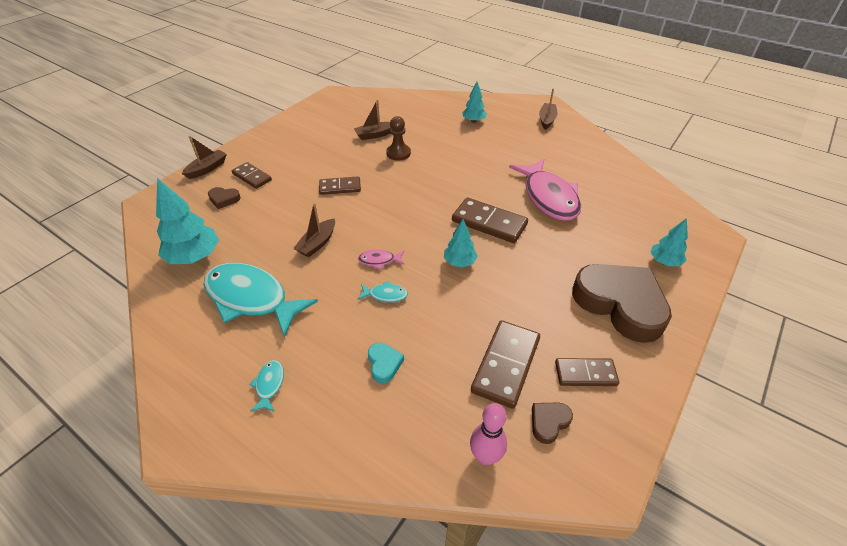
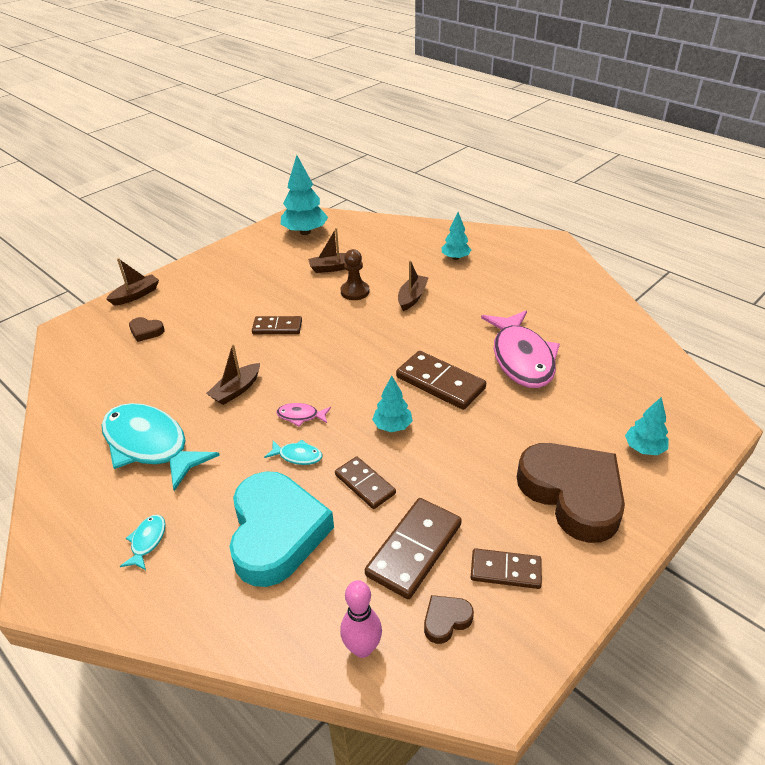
camera: 10 degrees right, 5 degrees down
(194, 257) = (100, 393): turquoise tree -> turquoise tree (305, 232)
(252, 177) = (182, 308): brown domino -> brown domino (365, 484)
(384, 364) = (276, 533): turquoise heart -> turquoise heart, size x2.50
(547, 120) = (547, 262): brown boat -> brown boat (412, 297)

